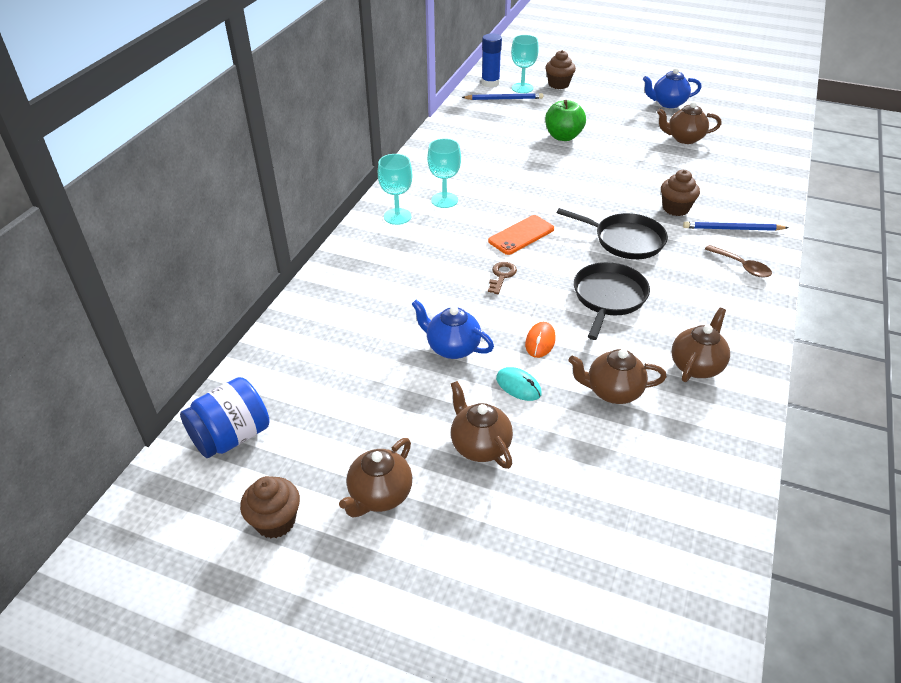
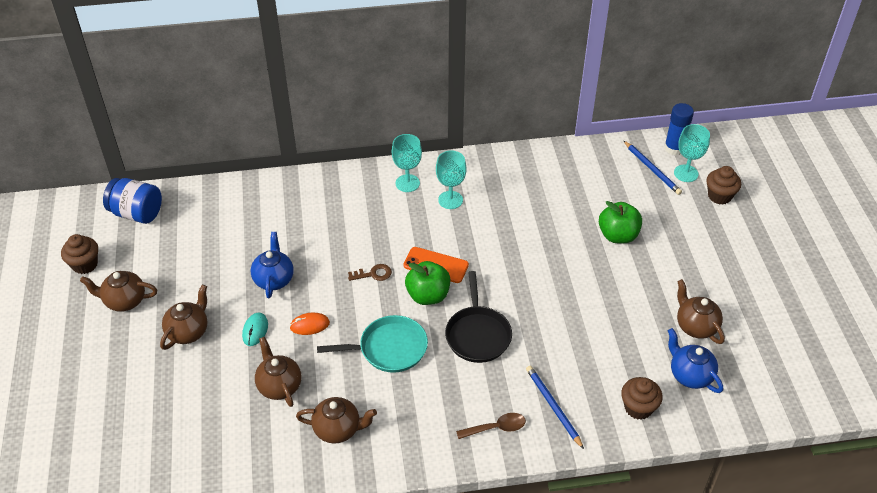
camera: 60 degrees right, 5 degrees up
(556, 252) = (428, 295): none -> green apple
(608, 297) = (389, 348): black pan -> turquoise pan
(668, 103) = (761, 292): blue teapot -> blue teapot (690, 375)
(675, 208) = (556, 355): brown cupcake -> brown cupcake (638, 408)
(741, 266) = (496, 428): brown spoon -> brown spoon turned 120 degrees counterclockwise

